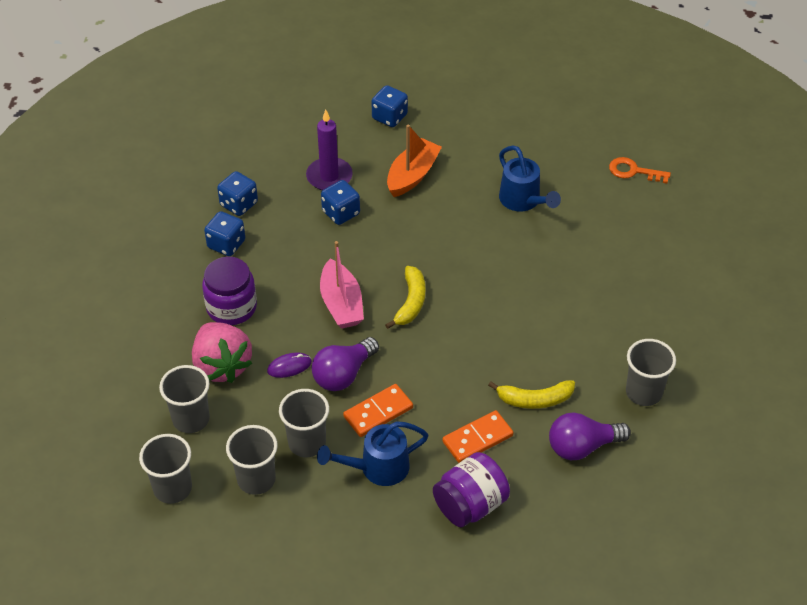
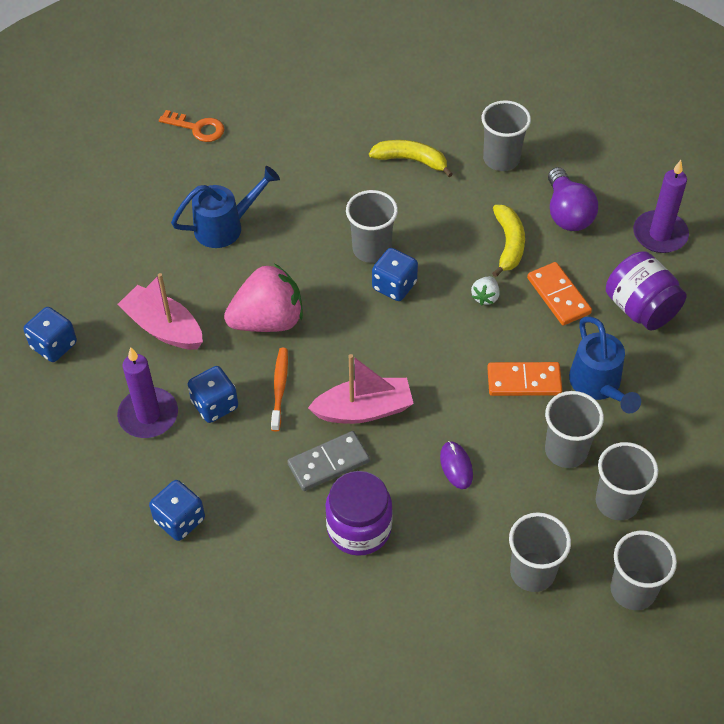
camera: 85 degrees left, 5 degrees up
(222, 366) = (452, 538): pink strawberry -> pink strawberry (268, 320)
(226, 244) = (250, 534): blue dice -> blue dice (394, 286)
(290, 285) = (328, 463): none -> grey domino
(343, 374) = (469, 412): purple light bulb -> none
(359, 250) = (279, 388): none -> orange toothbrush
(378, 412) = (524, 381): orange domino -> orange domino turned 60 degrees counterclockwise
(411, 302) = (367, 342): yellow banana -> yellow banana (411, 160)
(412, 175) = (163, 328): orange boat -> pink boat
(469, 383) = (485, 297): none -> white strawberry
(513, 299) = (371, 249): none -> grey cup
(567, 525) = (660, 234): none -> purple candle
(634, 171) = (197, 128): orange key -> orange key turned 90 degrees counterclockwise

